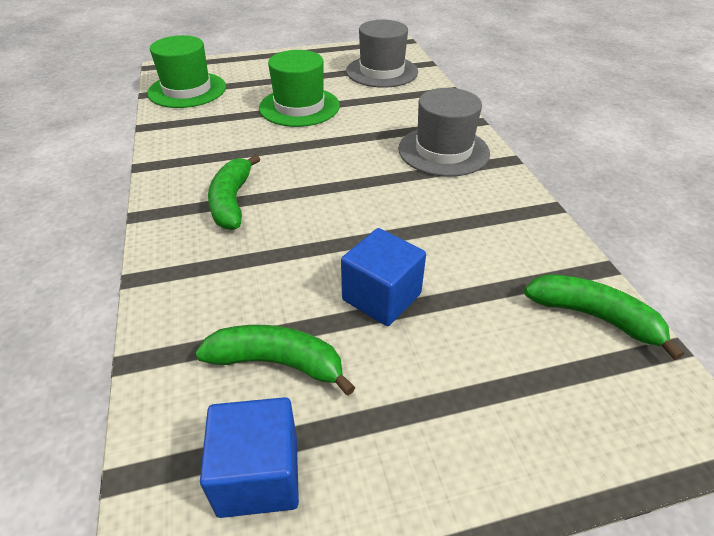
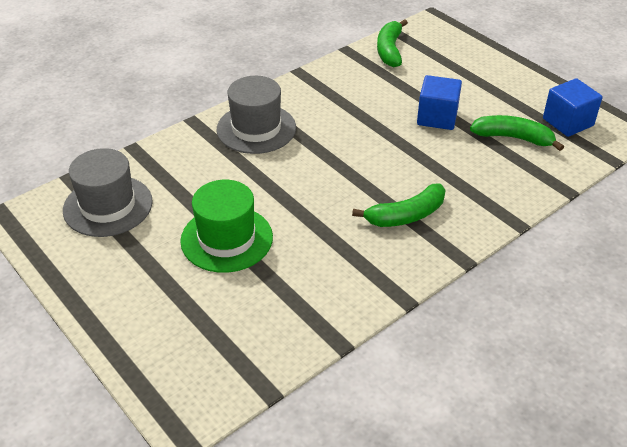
camera: 115 degrees left, 0 degrees up
(187, 90) = (237, 355): green hat -> none
(277, 363) = (513, 138): green banana -> green banana turned 120 degrees clockwise

